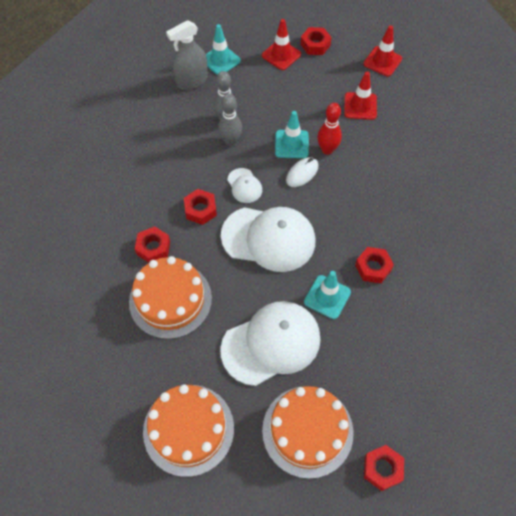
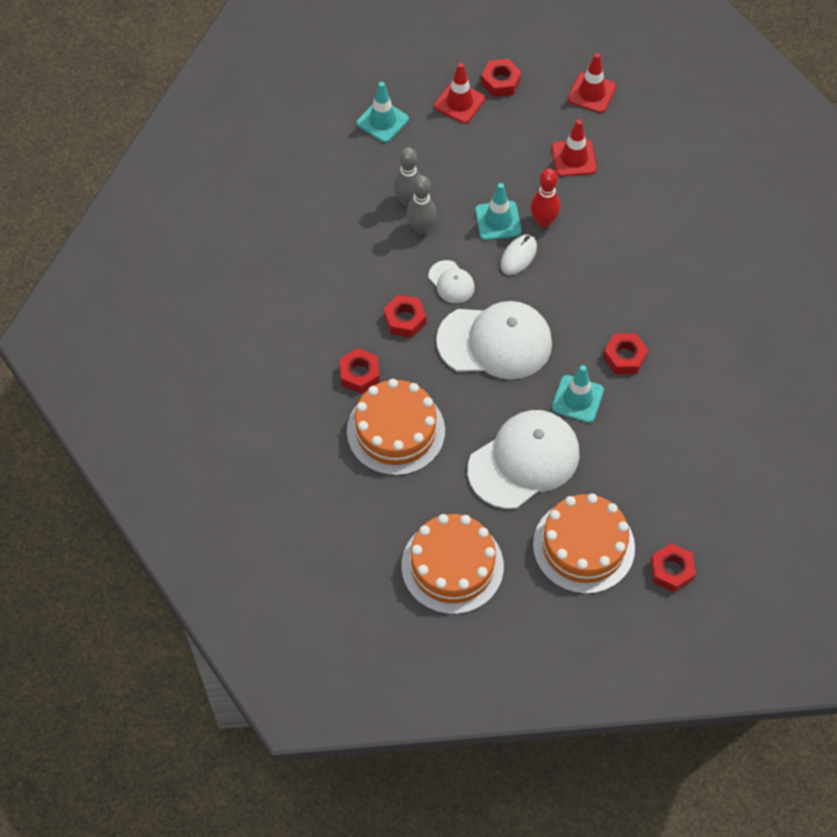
camera: 10 degrees left, 0 degrees up
(192, 81) = (352, 155): grey spray bottle -> none

